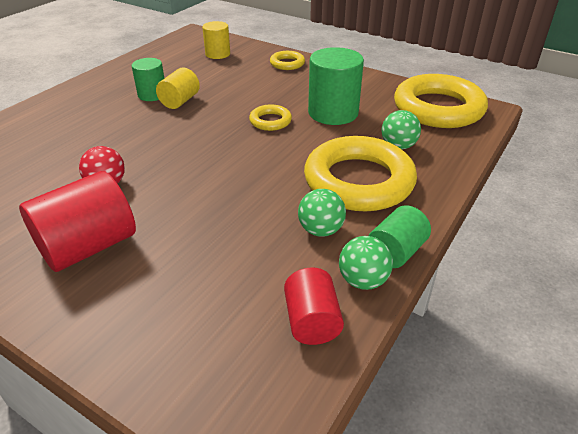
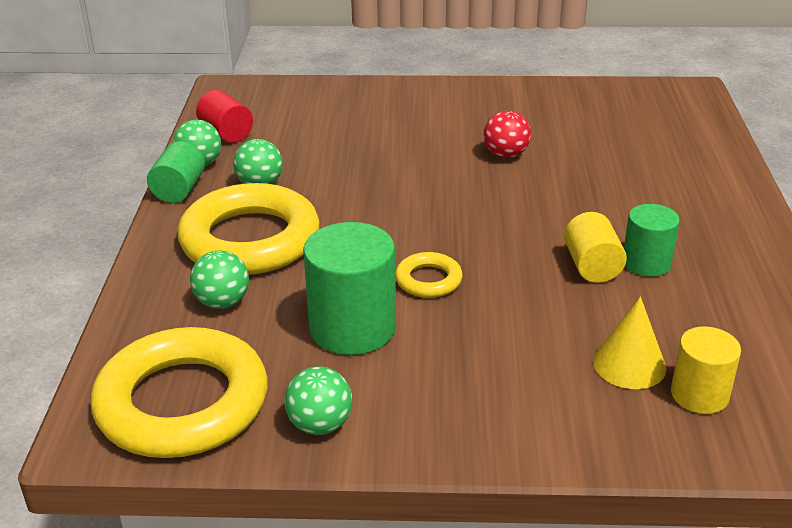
camera: 150 degrees right, 5 degrees down
(88, 246) = (444, 118): red cylinder -> none
(228, 67) = (629, 364): none -> yellow cone
(287, 63) = (539, 421): yellow ring -> none
(377, 85) = (320, 425): none -> green ball

